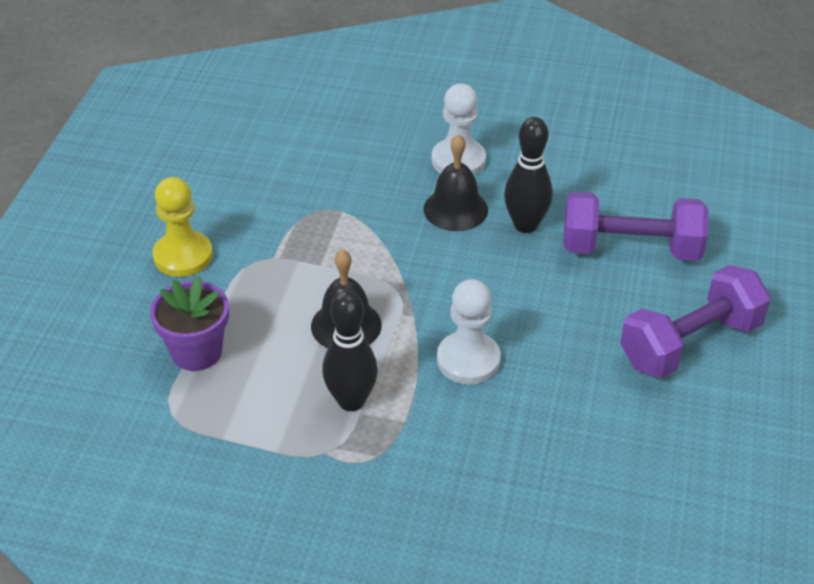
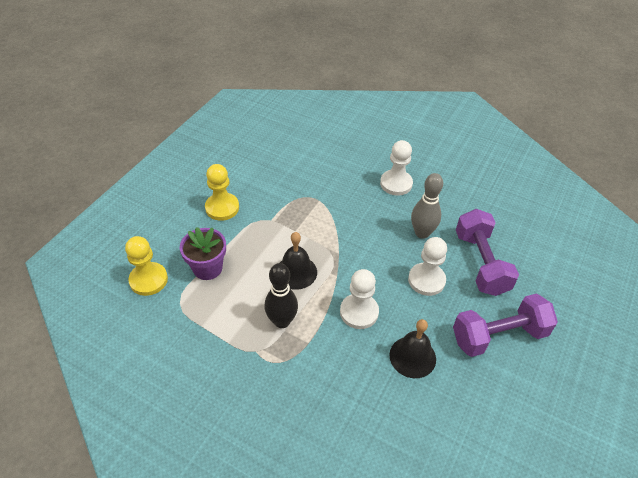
camera: 15 degrees right, 5 degrees up
(103, 392) = (148, 280): none -> yellow pawn
(455, 209) = (384, 213): black bell -> black bell (412, 357)
(525, 225) = (422, 233): black bowling pin -> grey bowling pin
(556, 291) = (426, 280): none -> white pawn
(630, 249) = (481, 263): purple dumbbell -> purple dumbbell turned 60 degrees clockwise

